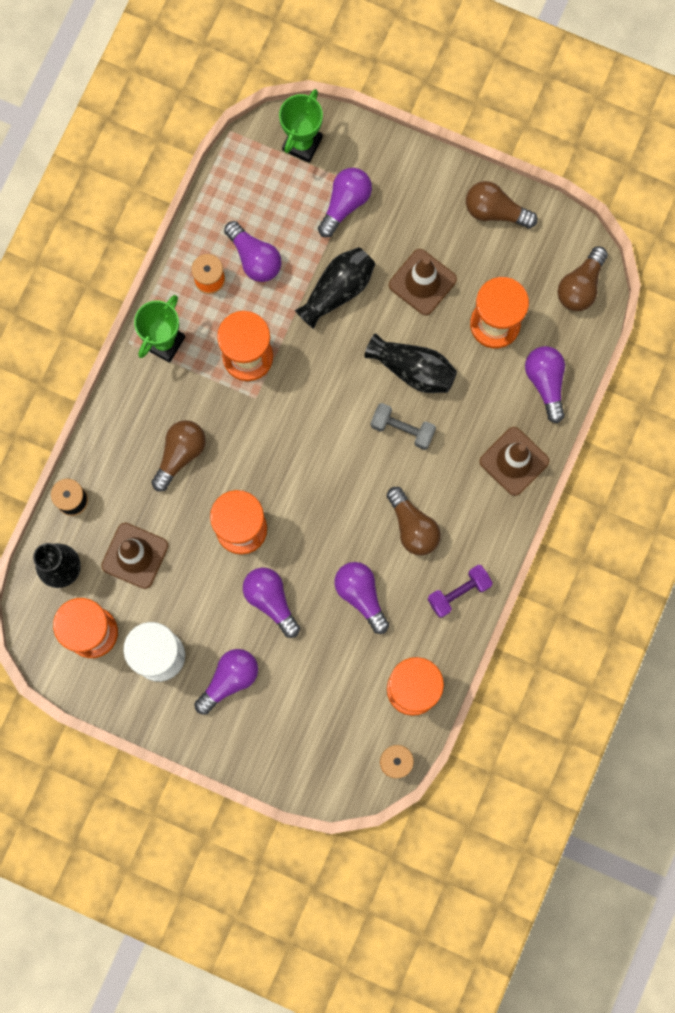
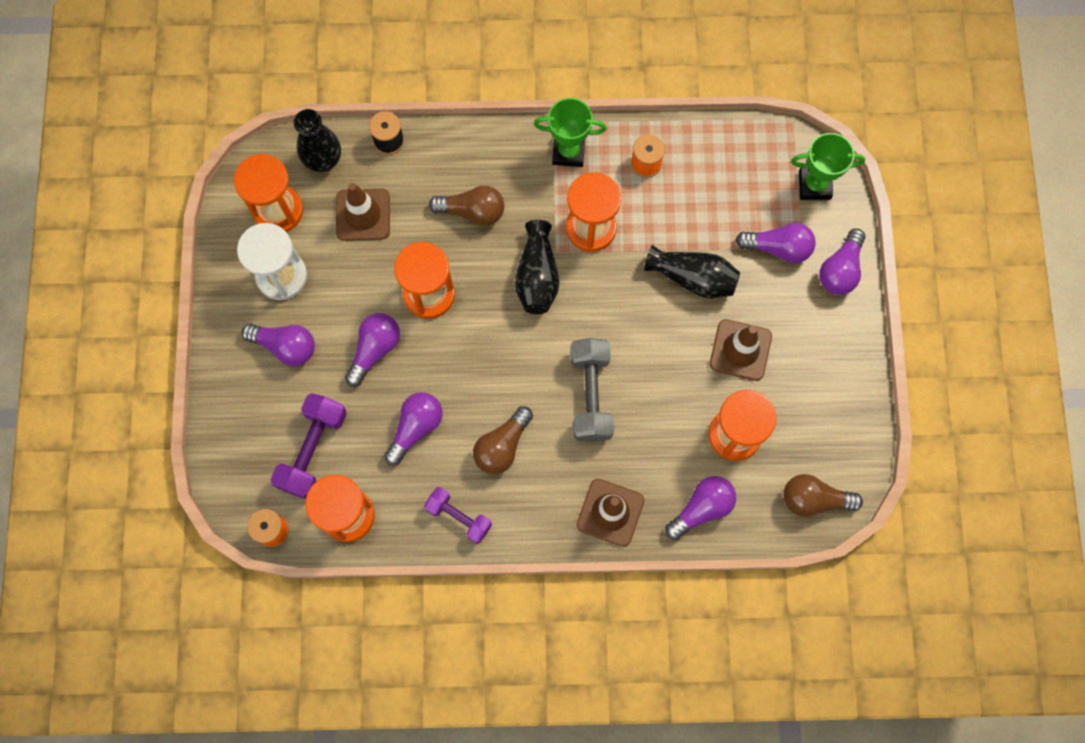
camera: 65 degrees right, 5 degrees down
(254, 258) = (685, 193): purple light bulb -> purple light bulb (840, 270)
(339, 695) = (313, 450): none -> purple dumbbell
(402, 429) = (591, 395): grey dumbbell -> grey dumbbell, size x1.52
(413, 369) = (652, 379): black vase -> black vase (537, 276)
(495, 211) = (844, 386): brown light bulb -> none

